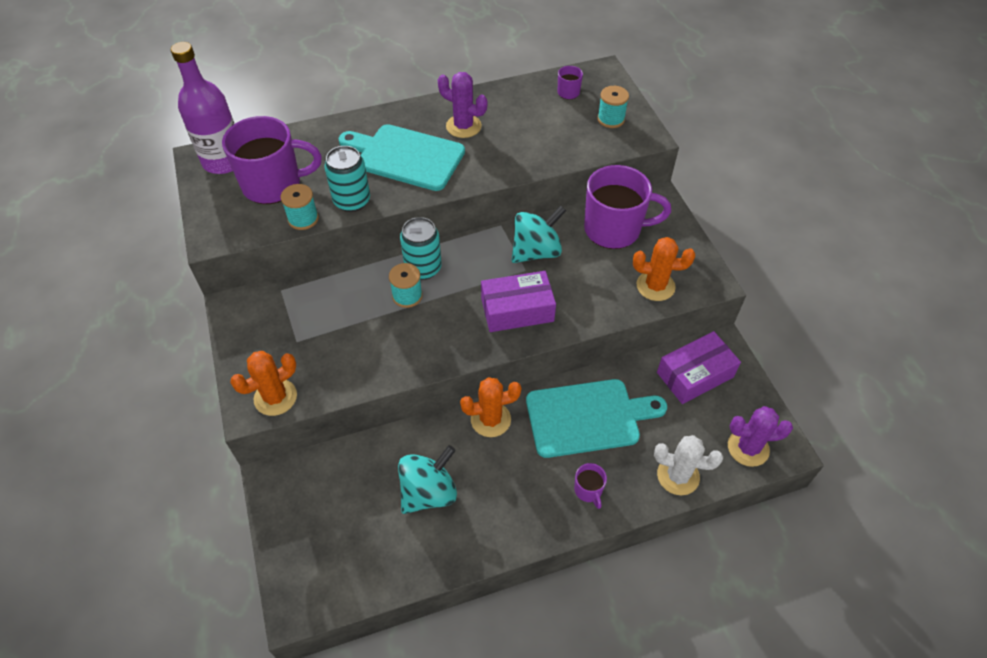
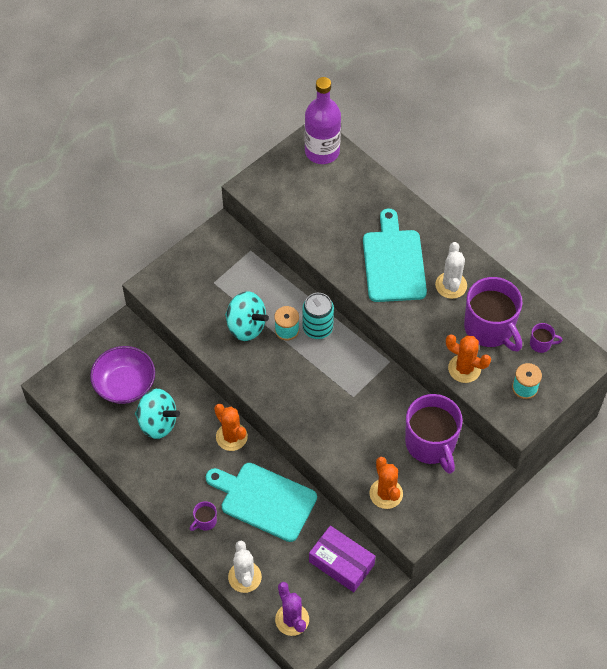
camera: 65 degrees right, 5 degrees up
(274, 184) = (317, 194): purple mug -> purple mug (490, 328)
(275, 397) = (165, 294): orange cactus -> orange cactus (464, 368)
(303, 219) = (295, 229): turquoise spool -> none
(352, 201) = (328, 250): turquoise can -> none
(353, 510) = (125, 384): none -> purple bowl
(463, 126) = (451, 285): purple cactus -> white cactus
(517, 310) = (311, 406): purple box -> none
(536, 251) = (376, 397): turquoise spinning top -> turquoise spinning top (246, 326)
(588, 417) = (264, 500): turquoise cutting board -> turquoise cutting board turned 150 degrees clockwise

